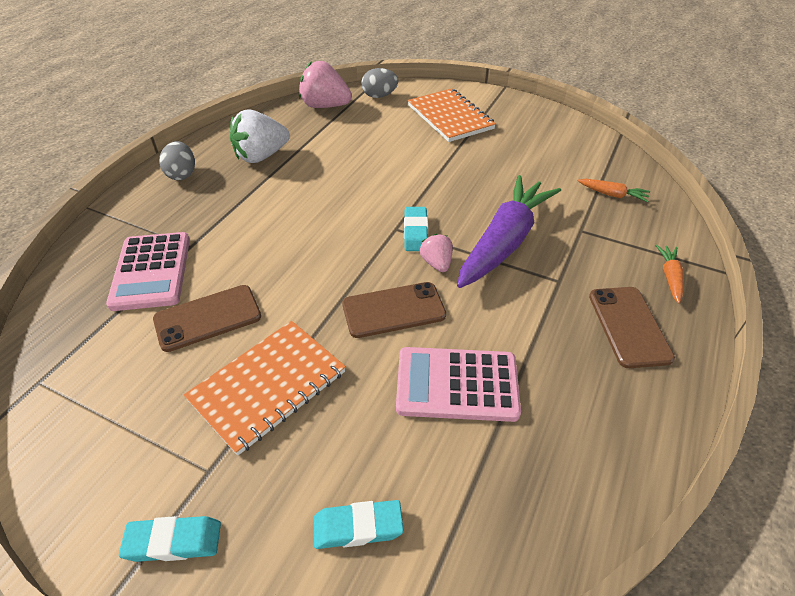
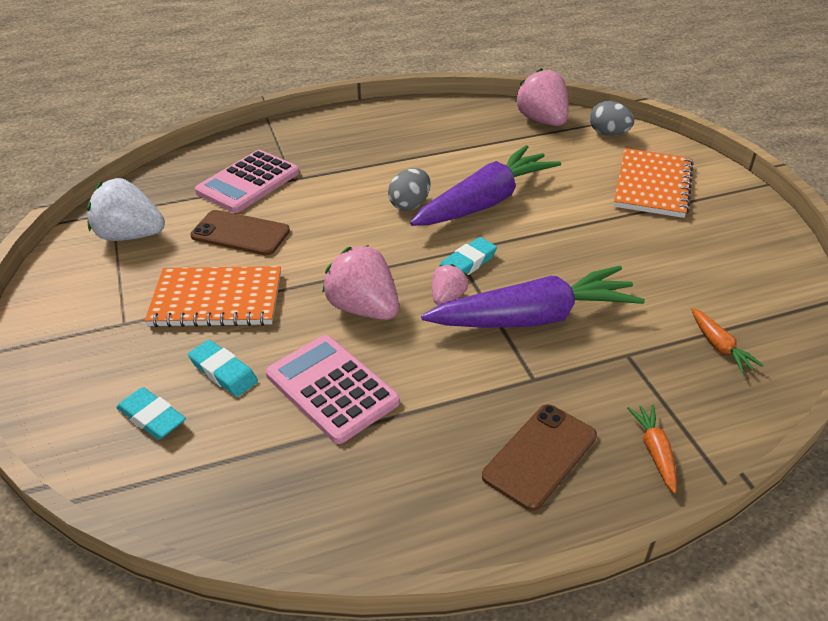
camera: 45 degrees right, 5 degrees down
(173, 541) = (63, 345): turquoise eraser -> turquoise eraser (223, 372)
(182, 174) = (354, 124): grey egg -> grey egg (410, 204)
(261, 156) = (429, 138): white strawberry -> white strawberry (130, 236)
(366, 182) = (485, 202): none -> purple carrot
(393, 310) = (363, 308): brown phone -> pink strawberry
(670, 277) = (655, 451): orange carrot -> orange carrot turned 60 degrees counterclockwise

